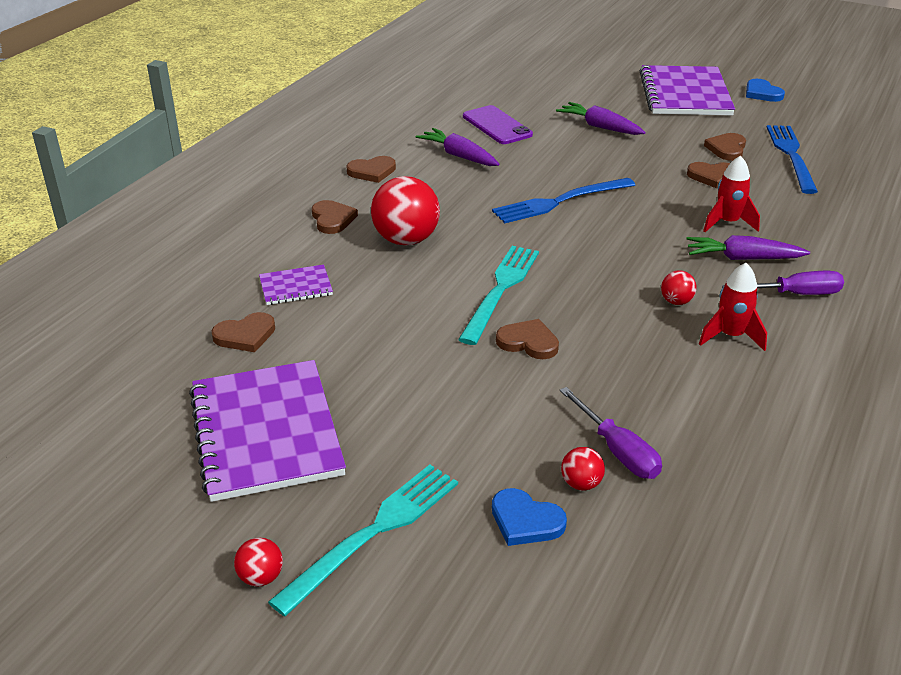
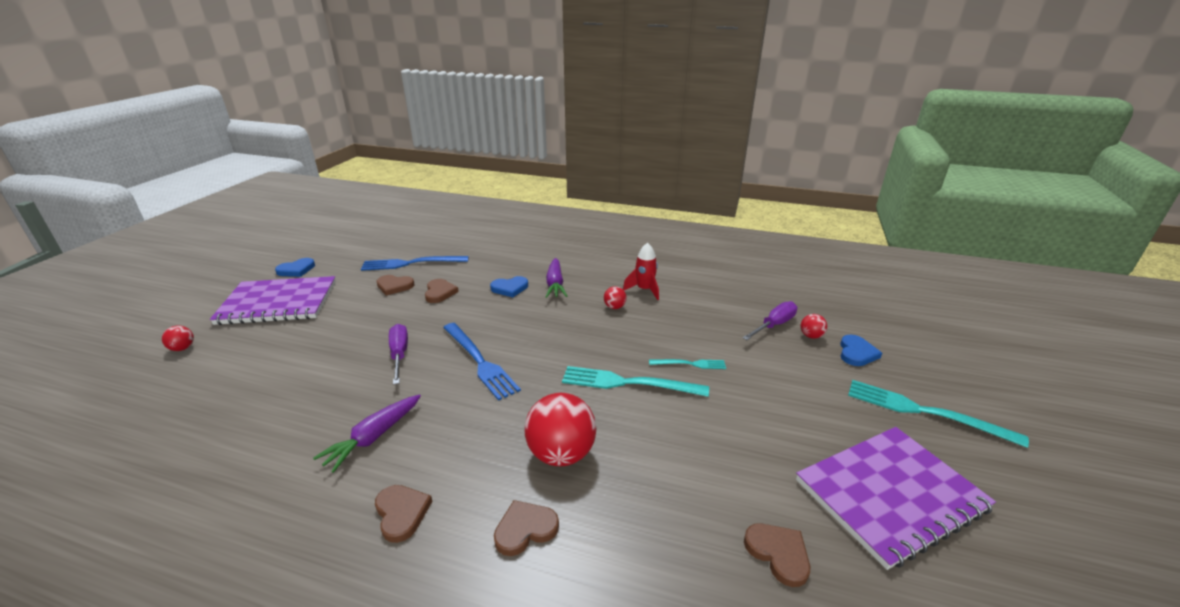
camera: 100 degrees left, 5 degrees down
(261, 577) = (1013, 459): red ball -> red ball (183, 348)
(296, 287) = (675, 530): purple notebook -> none
(496, 126) = (302, 415): purple phone -> none
(528, 342) = (690, 364): brown heart -> turquoise fork
(600, 127) = (332, 346): purple carrot -> none
(727, 223) = (510, 288): red rocket -> blue heart
(795, 294) = (592, 270): purple screwdriver -> purple screwdriver (399, 354)

